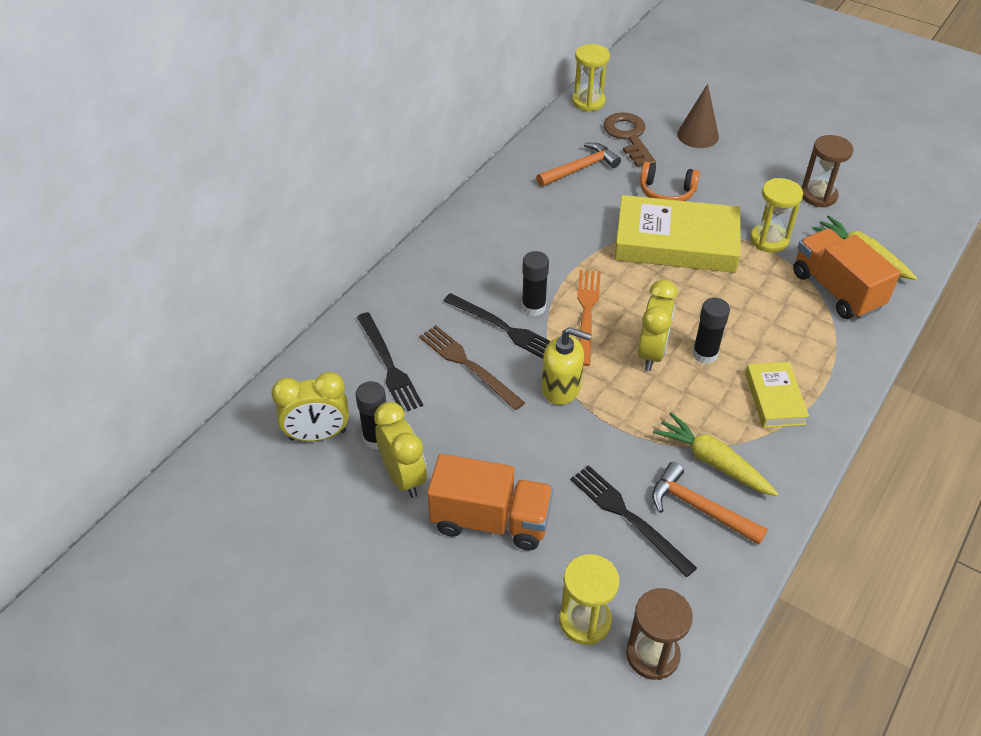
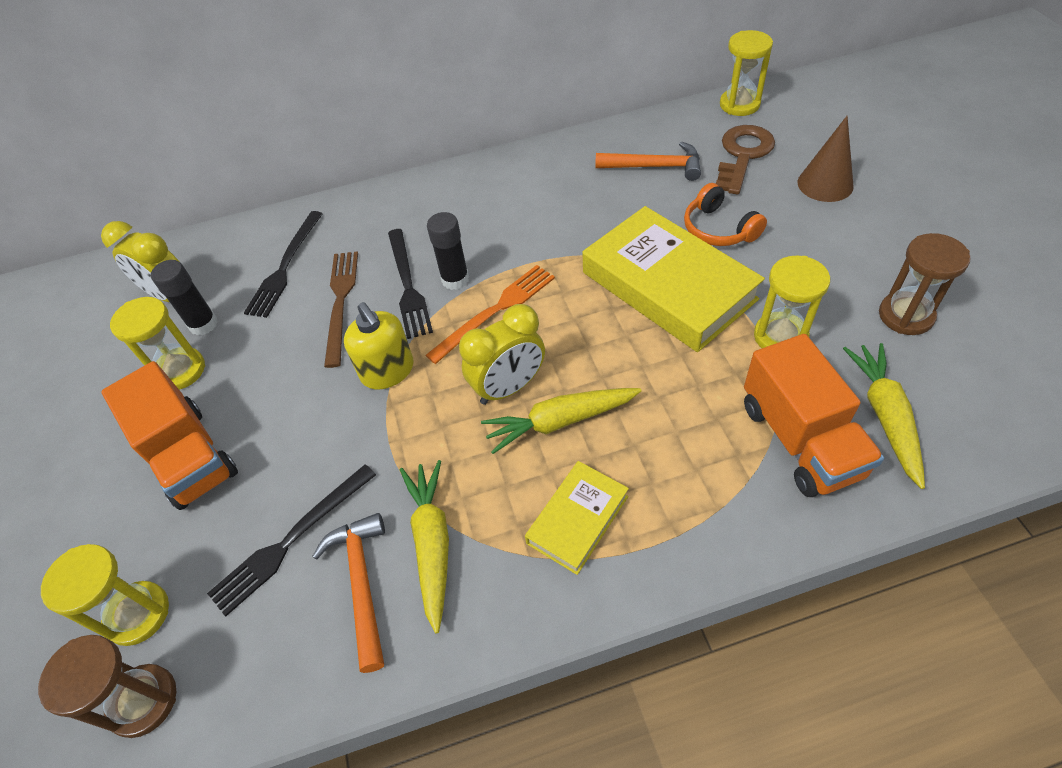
camera: 45 degrees right, 5 degrees up
(403, 477) = (180, 371): yellow clock -> yellow hourglass
(628, 517) = (291, 540): black fork -> black fork turned 135 degrees counterclockwise
(705, 354) = (560, 422): black glue stick -> yellow carrot
(836, 290) = (800, 439): orange truck -> orange truck turned 150 degrees clockwise

